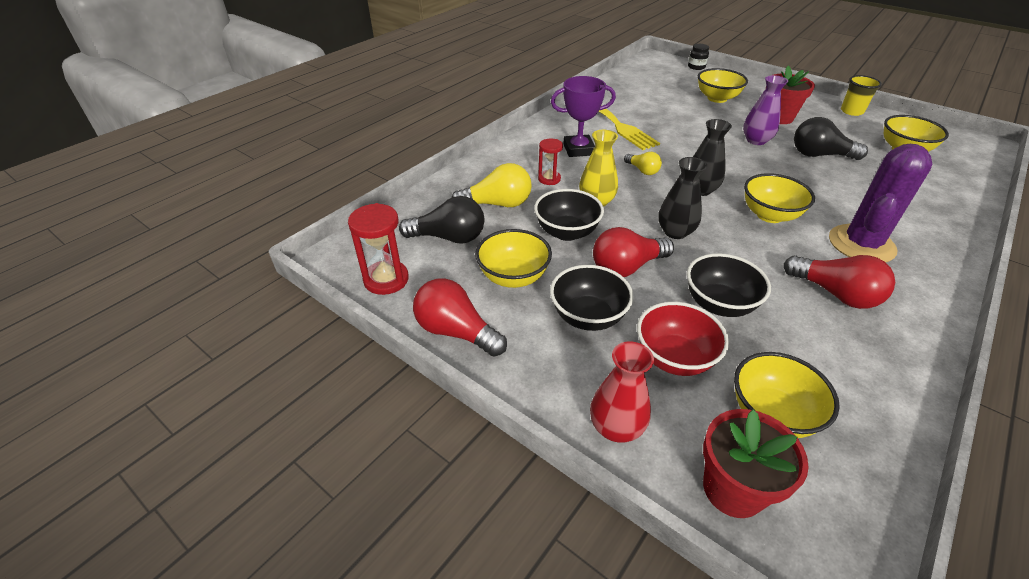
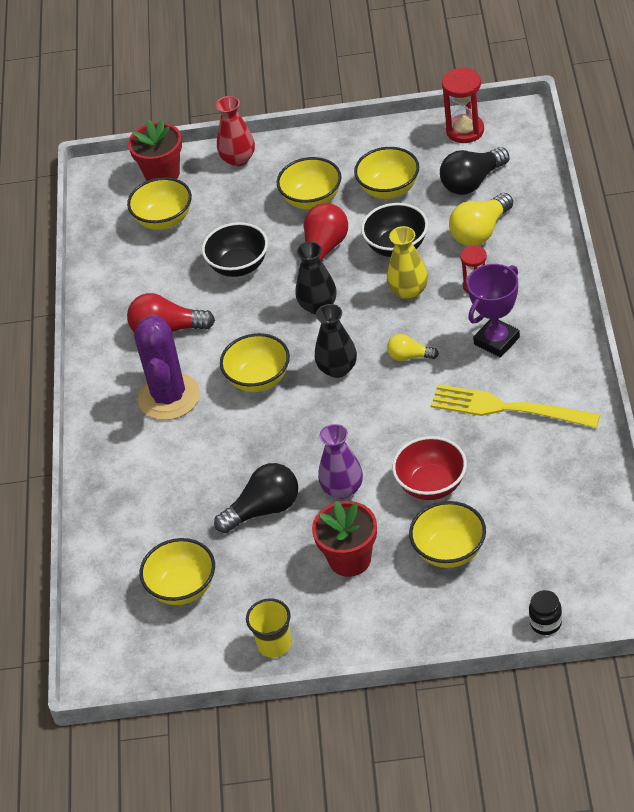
camera: 145 degrees right, 5 degrees up
(456, 331) = (377, 138): red light bulb -> none
(588, 317) = (312, 200): black bowl -> yellow bowl
(674, 358) = (238, 212): red bowl -> red bowl (431, 485)

